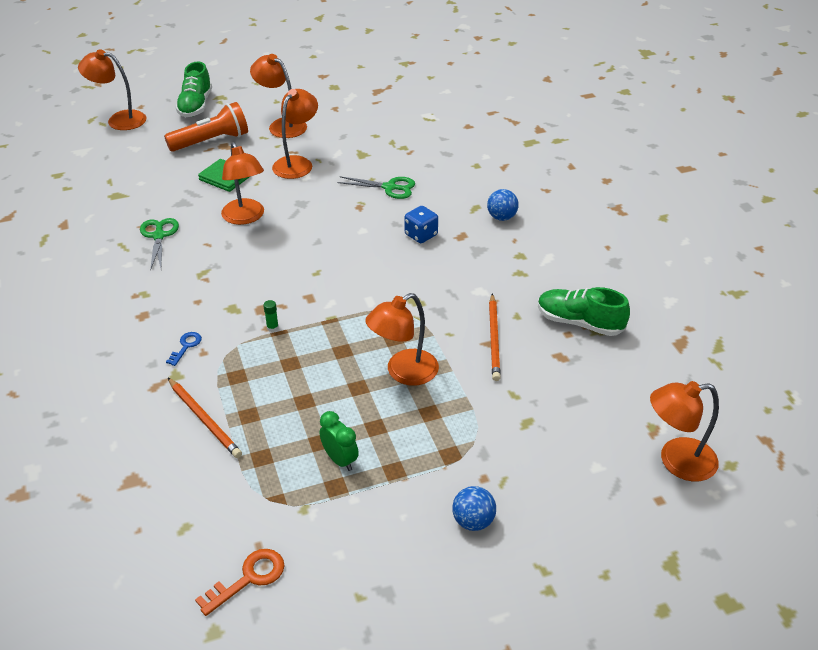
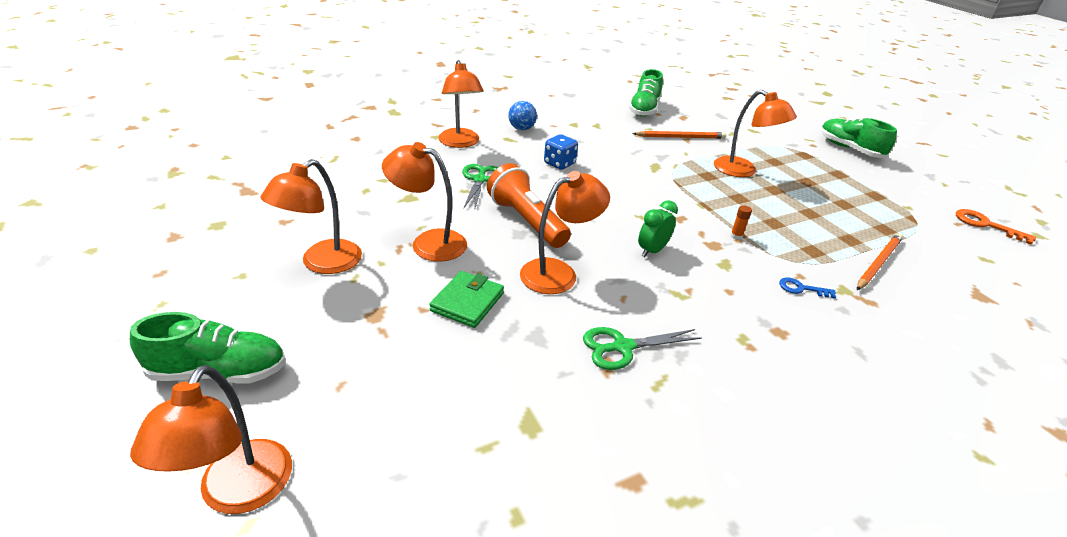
camera: 100 degrees left, 5 degrees down
(211, 141) = (358, 331): orange flashlight -> orange flashlight (526, 221)
(272, 328) = (736, 236): green glue stick -> orange glue stick
(340, 460) = (851, 194): green clock -> green clock (652, 251)
(473, 521) = (849, 149): blue ball -> green shoe
(676, 461) = (746, 94): orange lamp -> orange lamp (460, 143)

